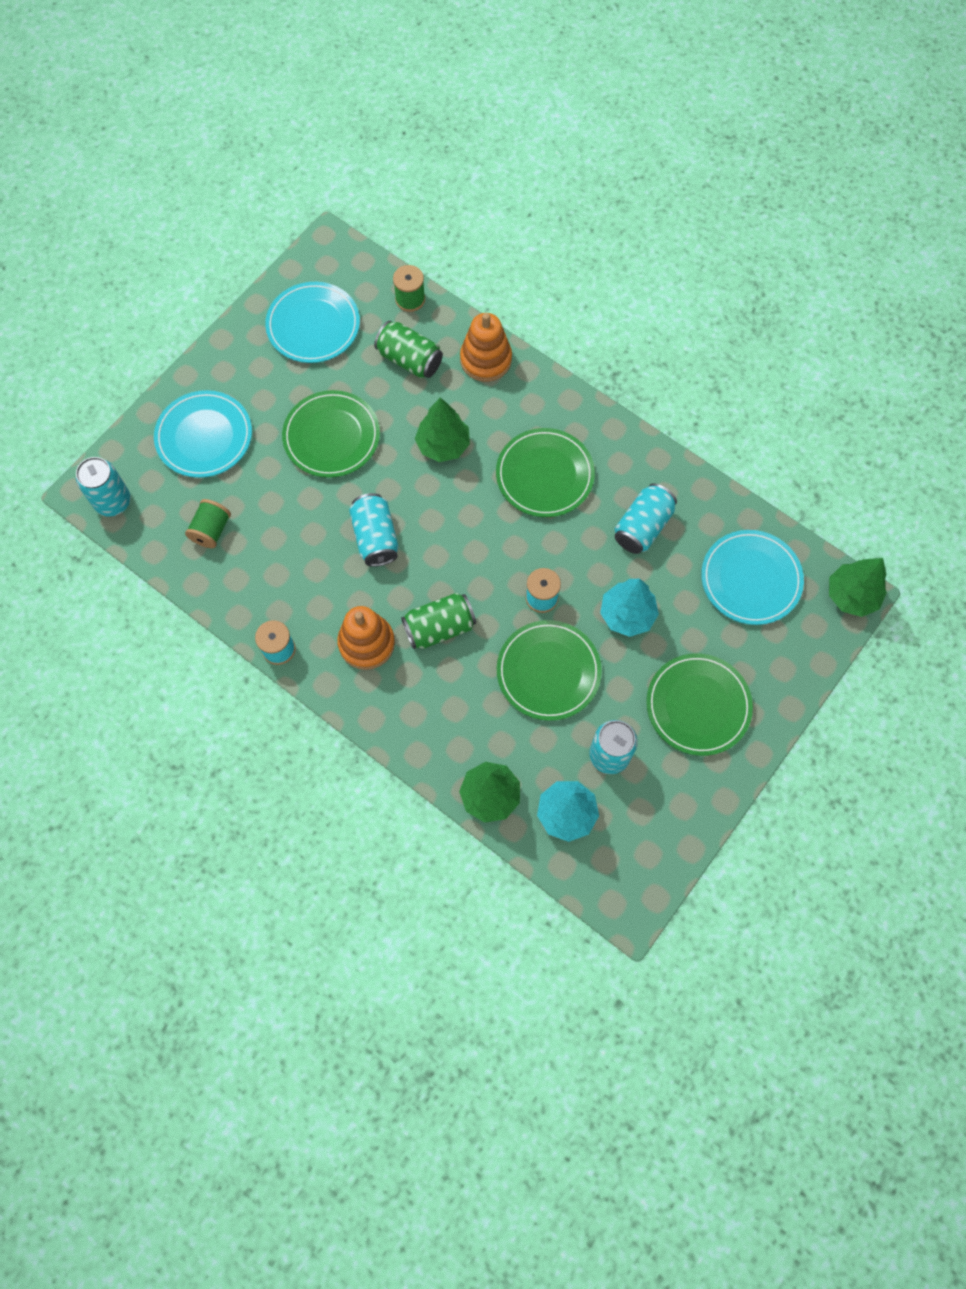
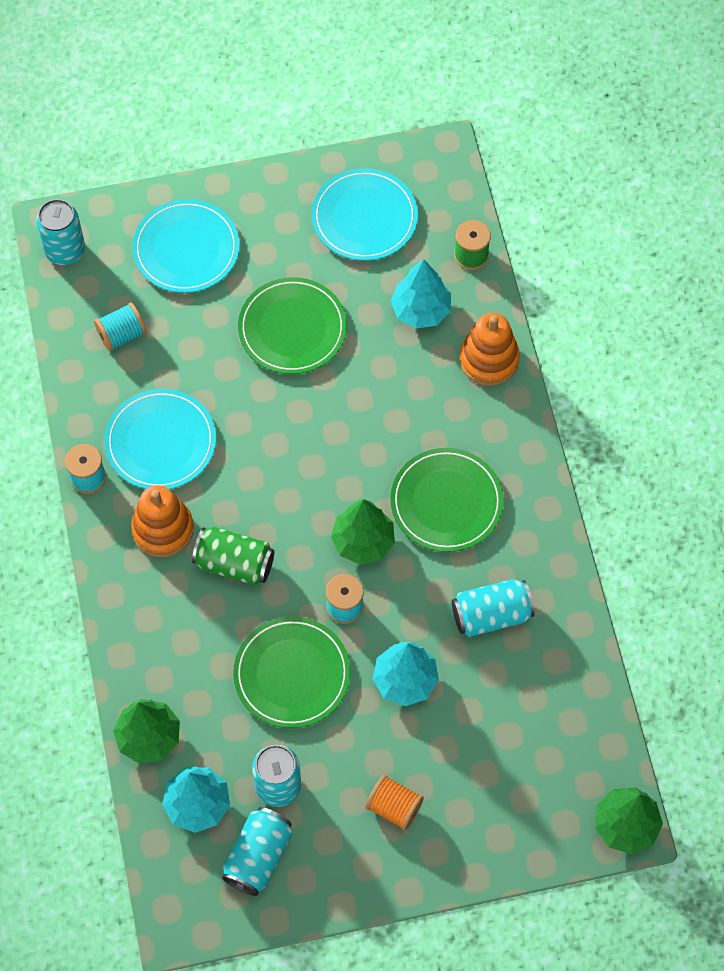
camera: 40 degrees right, 5 degrees down
(211, 530) = (122, 335): green spool -> turquoise spool
(375, 537) = (251, 445): turquoise can -> turquoise can (258, 856)
(409, 360) = (421, 310): green can -> turquoise tree
(443, 445) = (381, 408): green tree -> green tree (363, 542)
(698, 705) = (394, 807): green plate -> orange spool
(750, 579) = (546, 737): turquoise plate -> turquoise plate (161, 442)

